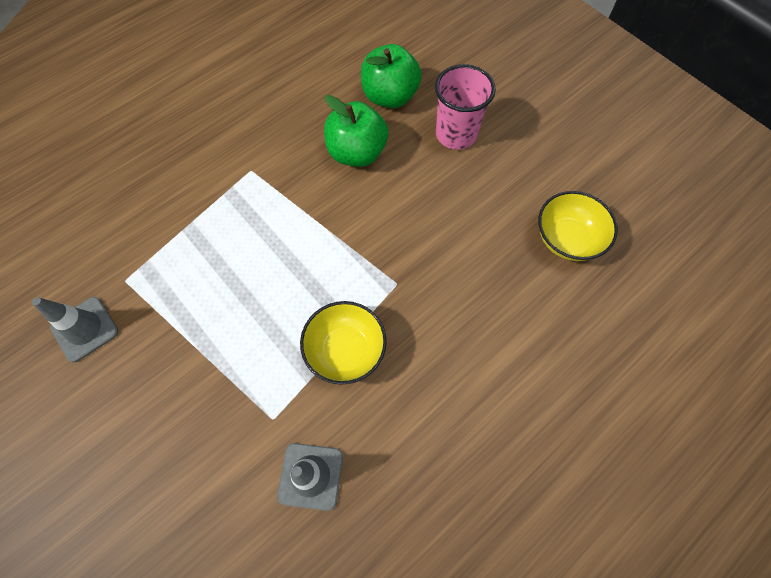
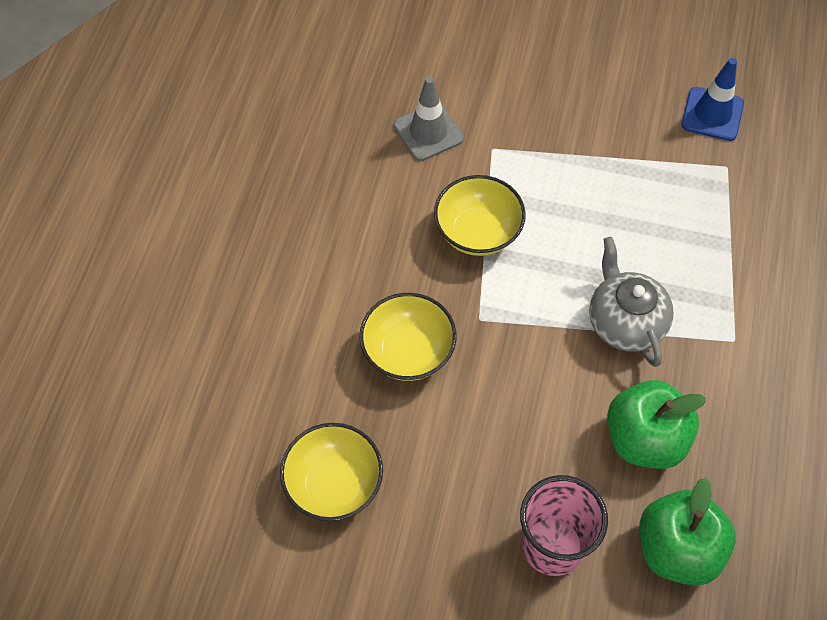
camera: 145 degrees right, 5 degrees down
(85, 329) = (712, 114): grey traffic cone -> blue traffic cone
(304, 221) = (625, 322): none -> grey teapot
(463, 292) = (408, 352): none -> yellow bowl

